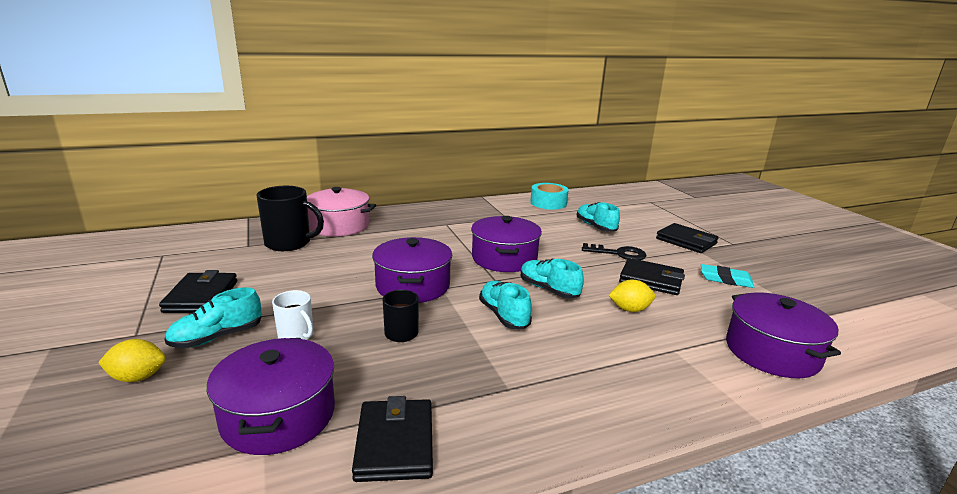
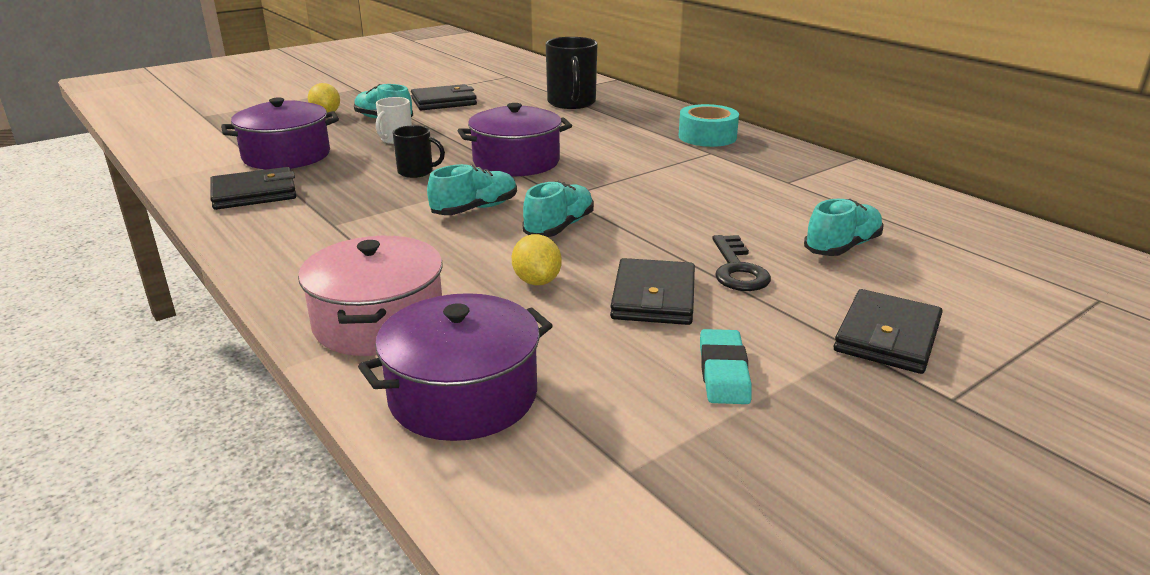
camera: 75 degrees right, 5 degrees up
(339, 226) = (638, 110): pink pot -> pink pot (378, 322)
(504, 258) = (632, 194): purple pot -> none
(548, 203) = (907, 203): turquoise tape -> turquoise tape (707, 136)

